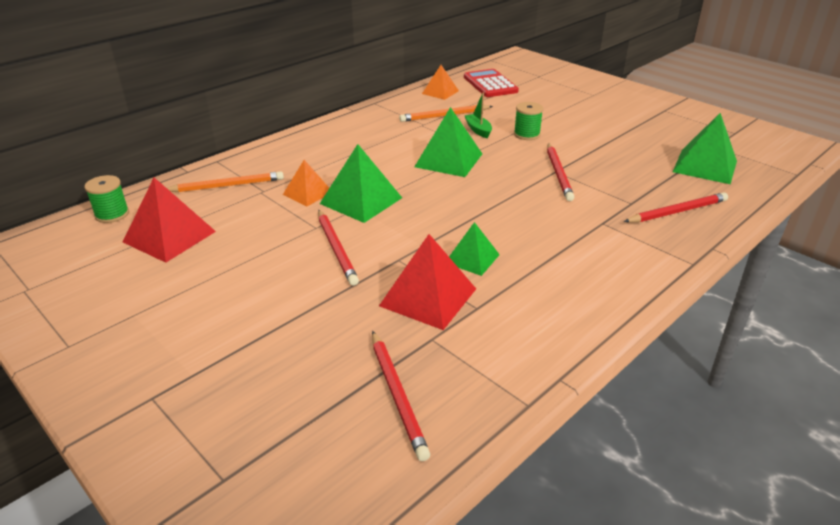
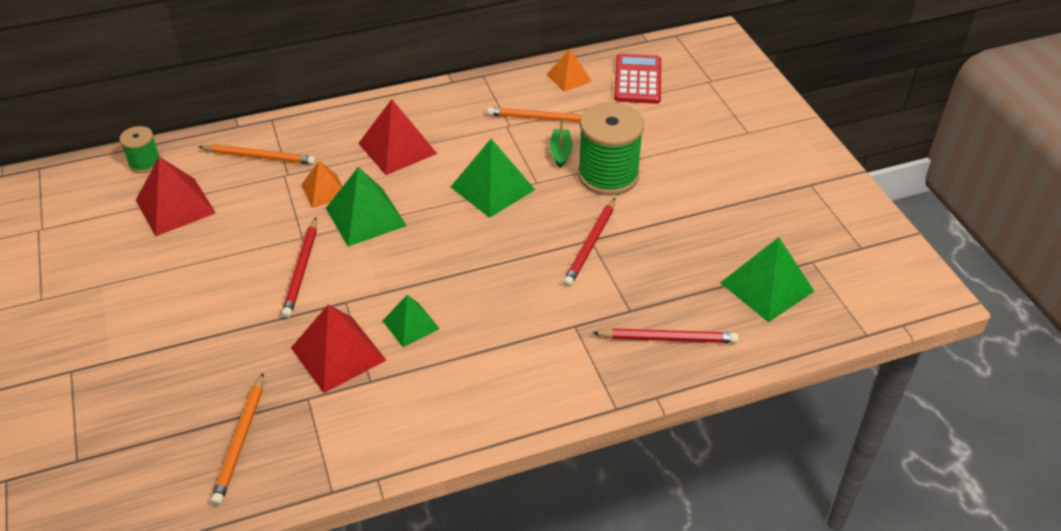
camera: 25 degrees right, 10 degrees up
(347, 154) = (397, 148): none -> red pyramid
(397, 395) = (240, 441): red pencil -> orange pencil
(526, 134) = (608, 175): green spool -> green spool, size x1.93

